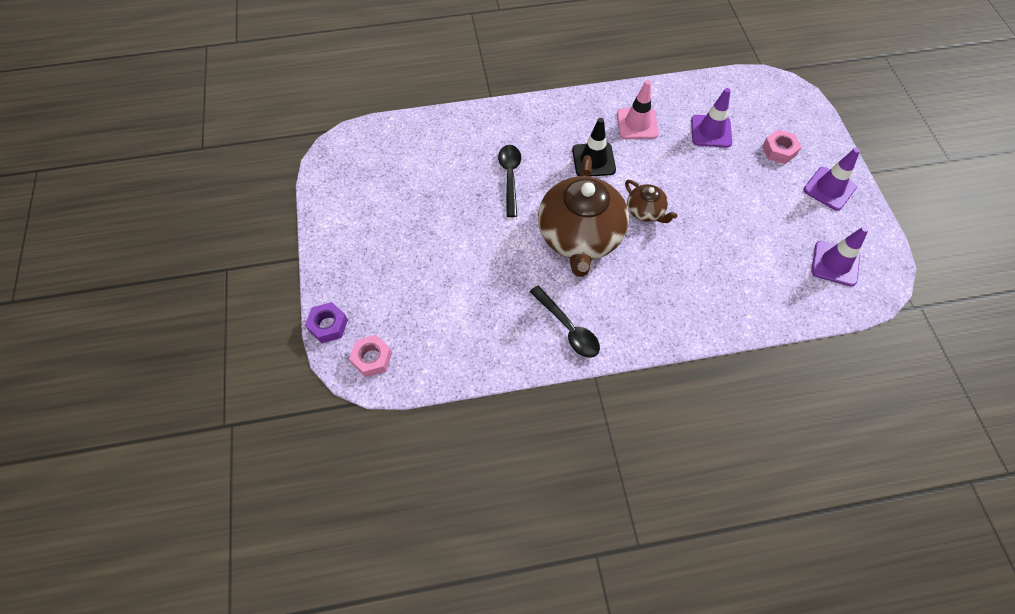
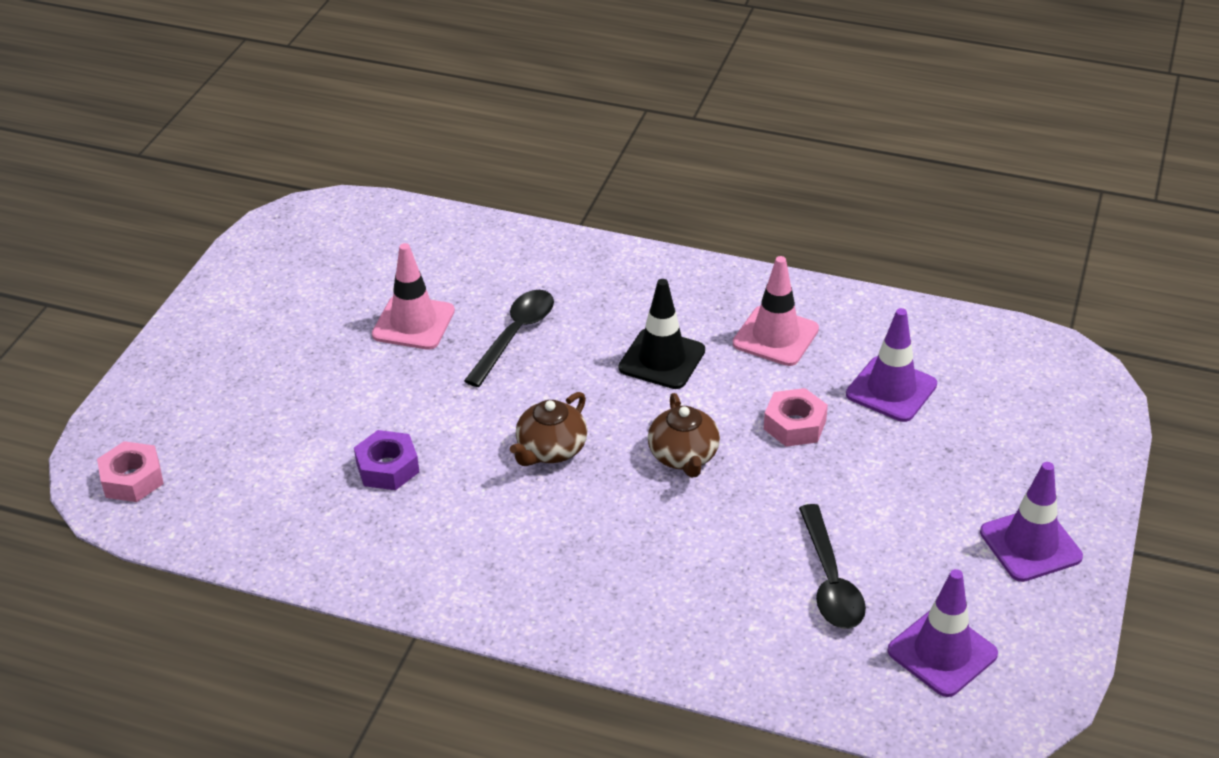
camera: 30 degrees right, 20 degrees down
(328, 325) = (112, 417): purple nut -> purple nut (387, 468)
(451, 192) = (413, 323): none -> pink traffic cone
(568, 328) = (429, 558): black spoon -> black spoon (830, 581)
(580, 237) = (550, 450): brown teapot -> brown teapot, size x0.46
(779, 150) = (988, 458): pink nut -> pink nut (794, 425)

